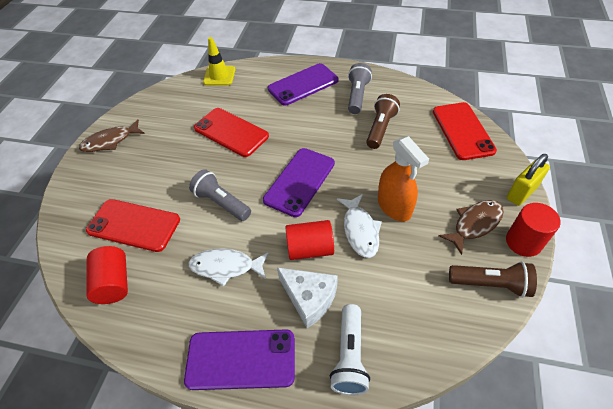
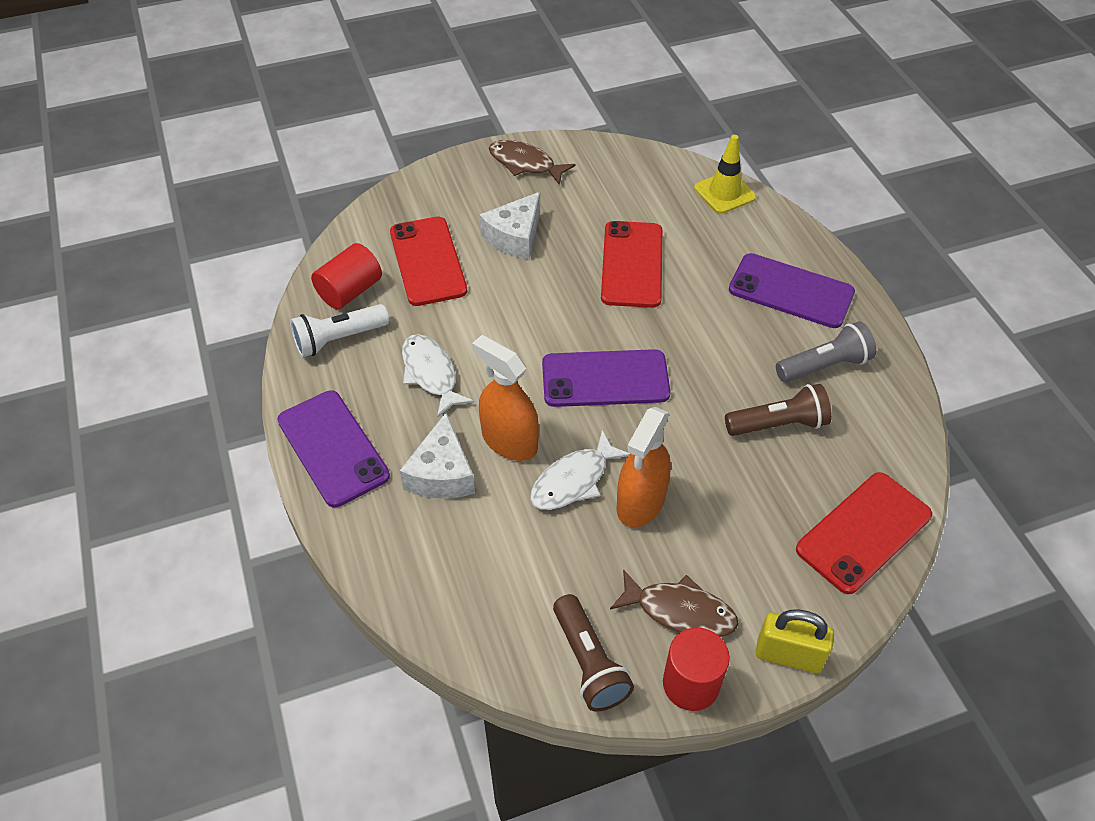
camera: 55 degrees right, 0 degrees up
(160, 172) = (515, 237): none -> white cheese
(221, 203) = (514, 320): grey flashlight -> none
(310, 249) = (509, 441): red cylinder -> orange spray bottle
(350, 356) = (395, 546): white flashlight -> white flashlight (339, 339)

